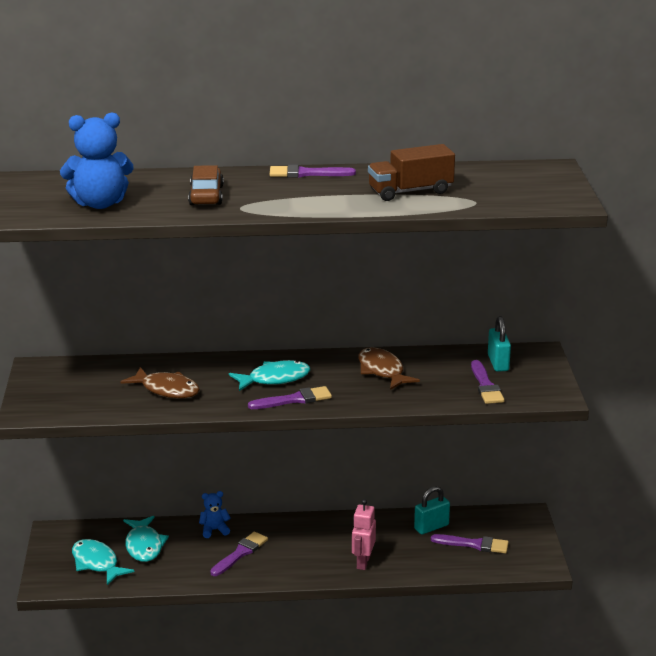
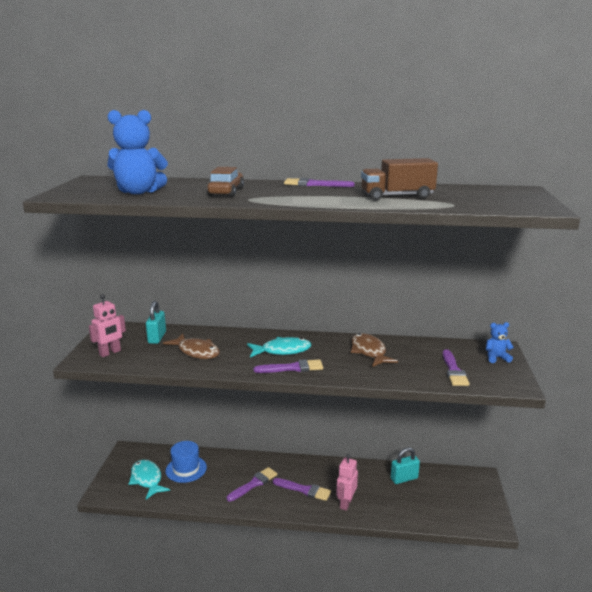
camera: 10 degrees right, 5 degrees down
(56, 401) = (110, 353): none -> pink robot
(144, 545) = (186, 469): turquoise fish -> blue hat
(214, 530) = (240, 462): blue teddy bear -> blue teddy bear (496, 358)
(474, 544) = (437, 498): purple brush -> purple brush (304, 490)
(498, 363) = (465, 353): turquoise padlock -> turquoise padlock (157, 337)

